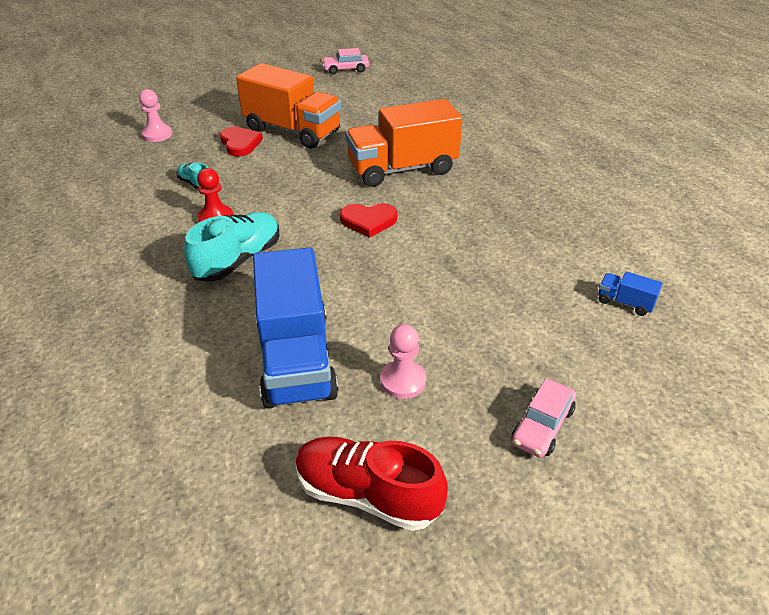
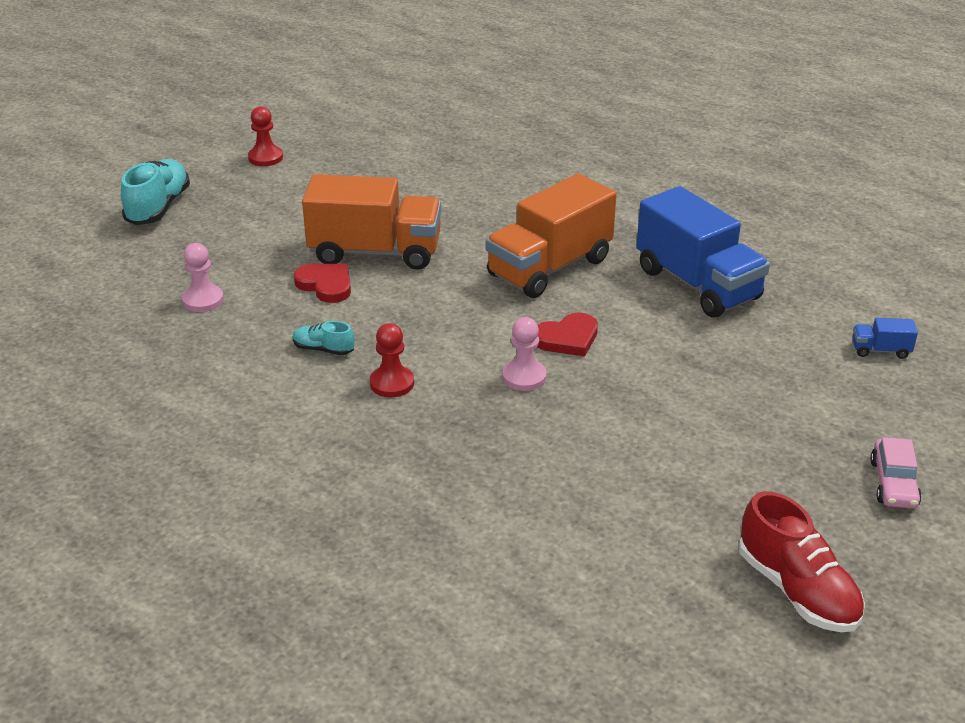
camera: 25 degrees left, 5 degrees down
(238, 260) = (466, 422): turquoise shoe -> turquoise shoe (158, 207)
(283, 61) = (265, 158): none -> red pawn
(296, 358) = (625, 500): blue truck -> blue truck (697, 284)
(345, 69) = (361, 152): pink car -> none
(367, 494) = (797, 590): red shoe -> red shoe turned 120 degrees counterclockwise
(403, 381) = (744, 486): pink pawn -> pink pawn (524, 377)

